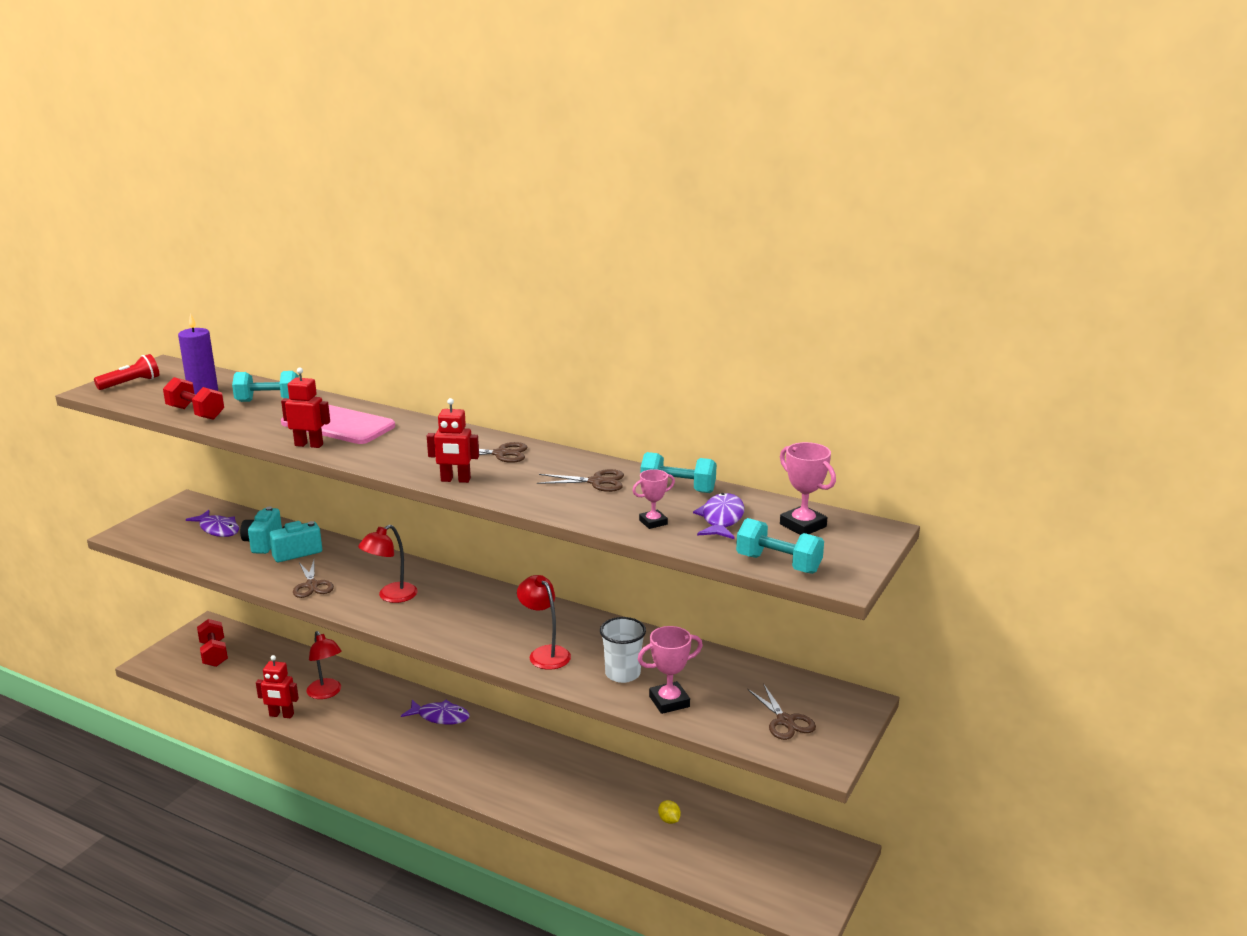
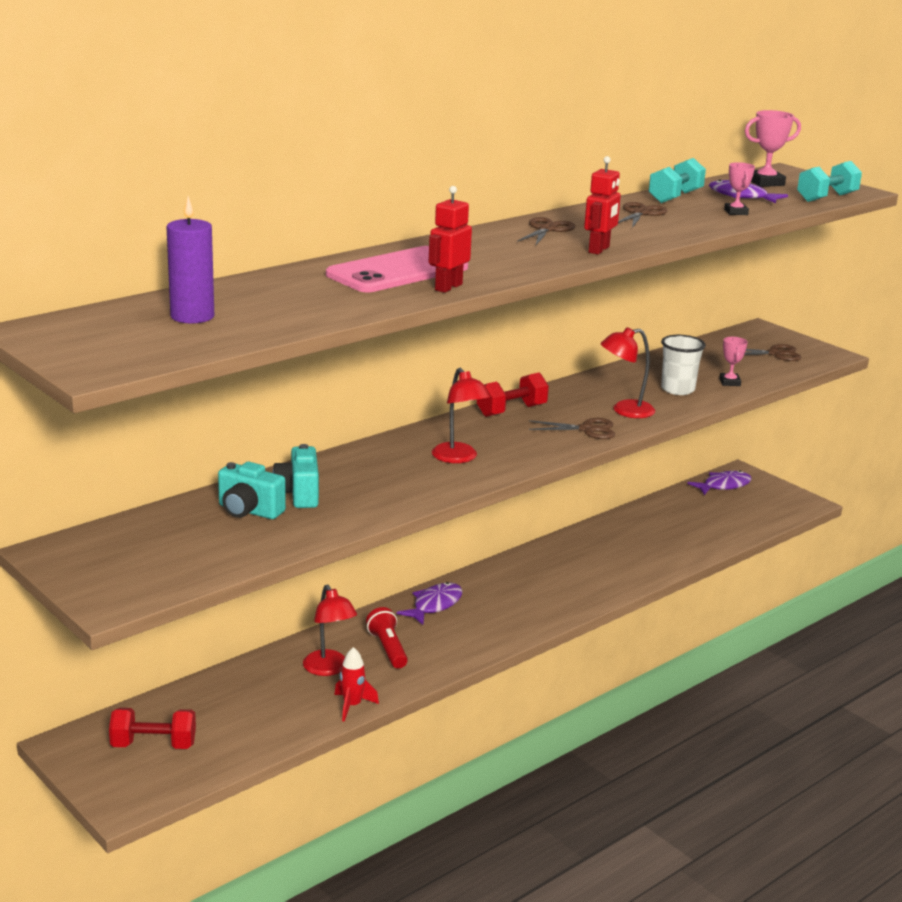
camera: 70 degrees left, 0 degrees up
(131, 383) = (92, 350): red flashlight -> red flashlight (388, 648)
(195, 413) = (273, 325): red dumbbell -> red dumbbell (511, 411)
(218, 529) = (173, 536): purple fish -> purple fish (723, 485)
(268, 401) = (274, 291): turquoise dumbbell -> none
(281, 715) = (352, 706): red robot -> red rocket
(312, 585) = (395, 494): brown scissors -> brown scissors (587, 429)
(326, 693) = (329, 669): red lamp -> red lamp turned 75 degrees clockwise
(669, 701) = (729, 382): pink trophy -> pink trophy, size x0.64
(669, 820) = (669, 527): yellow lemon -> none

